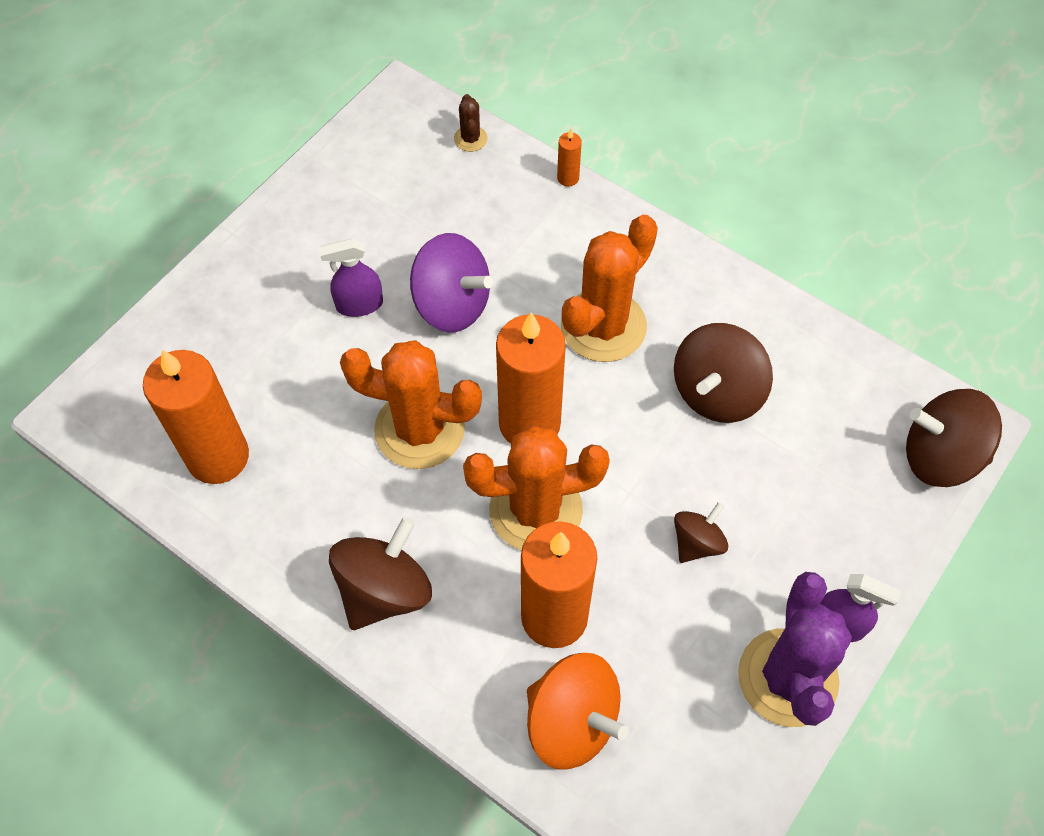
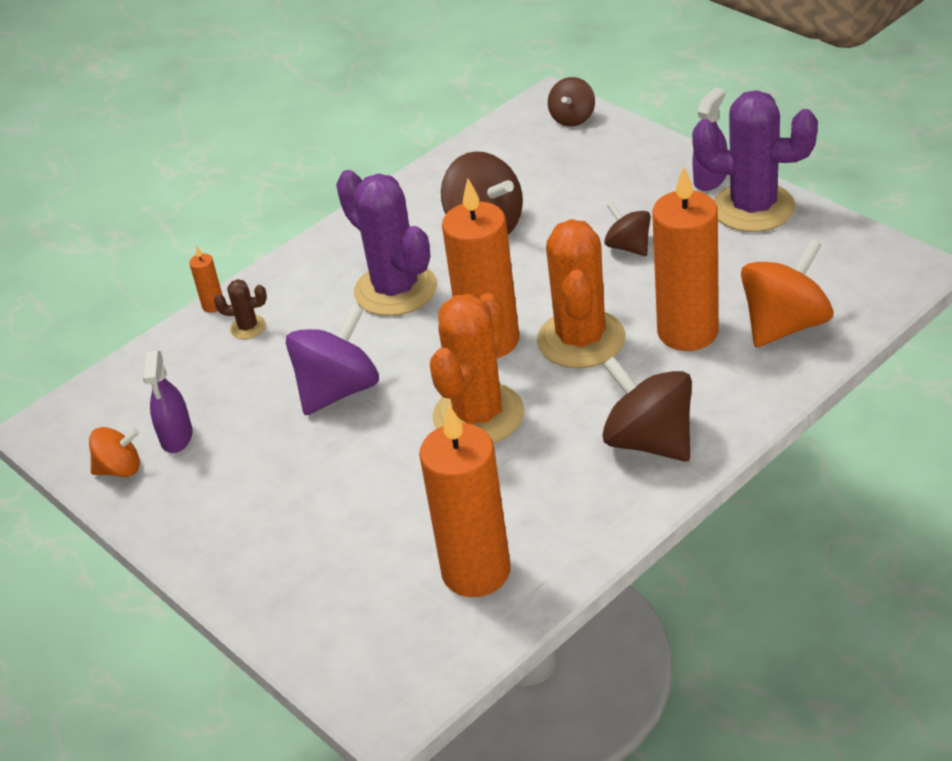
camera: 75 degrees left, 20 degrees down
(349, 162) = (120, 469): none -> orange spinning top
(359, 304) = (315, 460): purple spray bottle -> purple spray bottle (176, 437)
(470, 139) = (131, 373): brown cactus -> brown cactus (248, 327)
(603, 326) = (395, 290): orange cactus -> purple cactus
(940, 456) = (572, 118): brown spinning top -> brown spinning top, size x0.58

